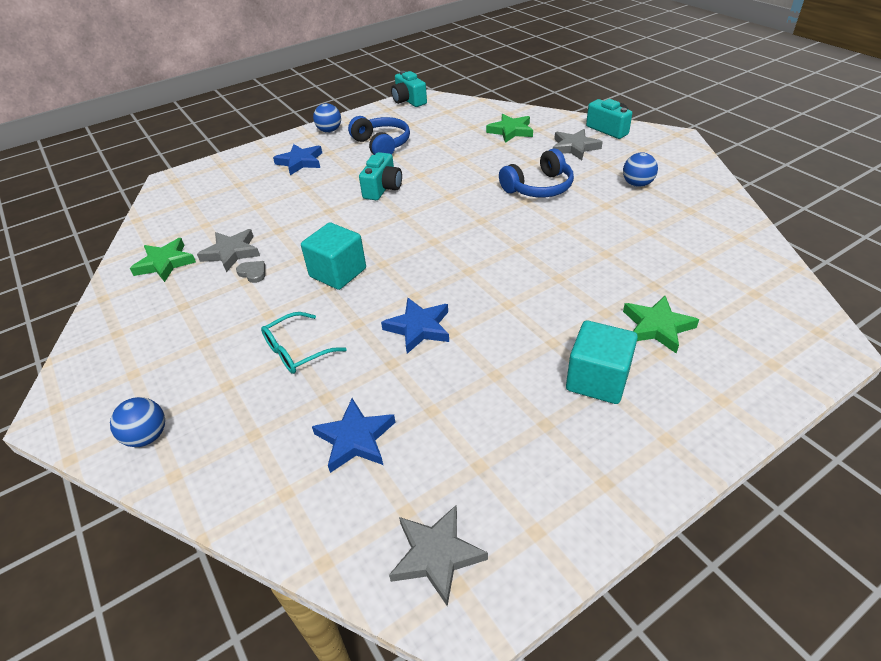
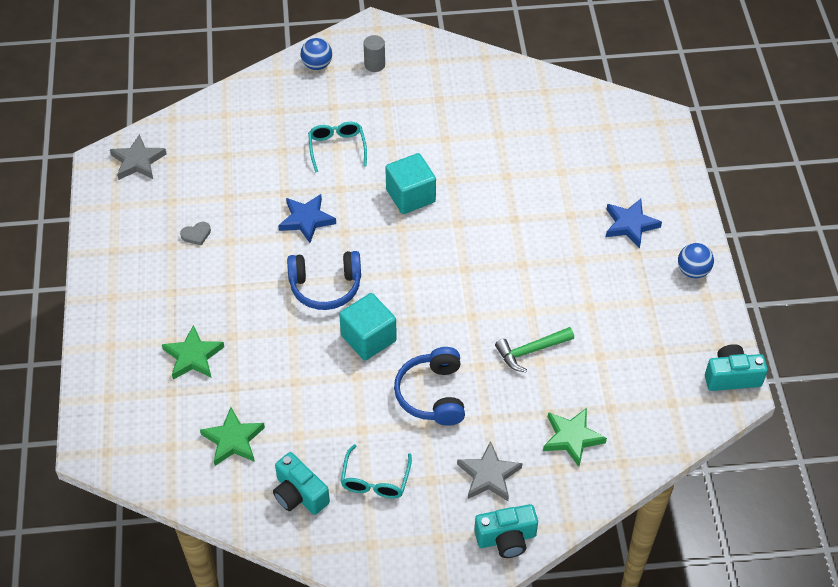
camera: 115 degrees right, 10 degrees up
(134, 379) = (374, 65): none -> grey cylinder
(165, 263) = (507, 97): green star -> green star (233, 440)
(231, 253) = (492, 138): grey star -> none
(253, 273) = (451, 145): grey heart -> grey heart (196, 234)
(355, 439) = (237, 154): blue star -> none
(382, 145) = (622, 305): blue headphones -> blue headphones (325, 287)
(383, 188) = (524, 271): turquoise camera -> turquoise camera (299, 494)
(457, 164) = (531, 351): none -> green hammer
(597, 380) = (180, 291): turquoise cube -> turquoise cube (368, 338)
(637, 184) = (375, 480): blue ball -> turquoise glasses

